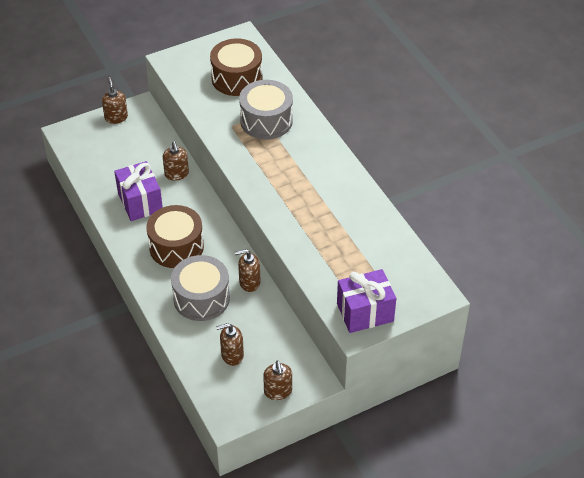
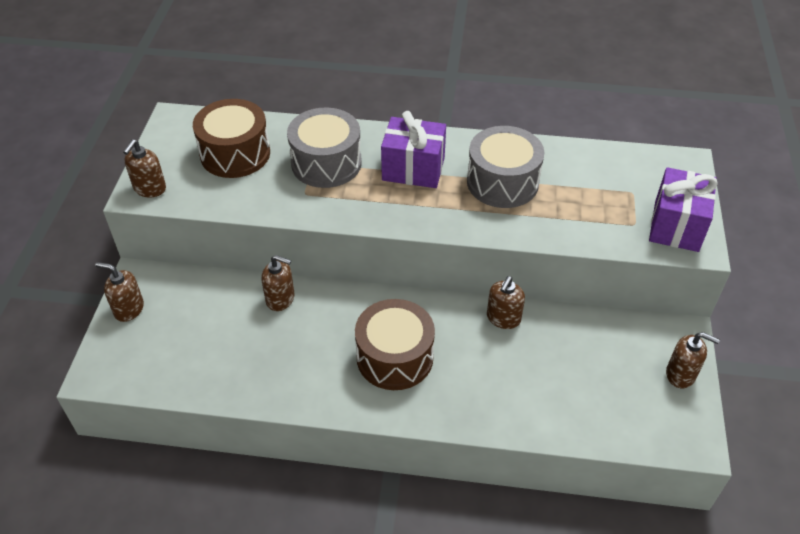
camera: 55 degrees left, 0 degrees up
(140, 202) = (292, 356): purple gift -> purple gift (413, 169)
(201, 298) = (494, 374): grey drum -> grey drum (502, 182)
(232, 355) = (601, 389): brown soap dispenser -> brown soap dispenser (149, 189)

